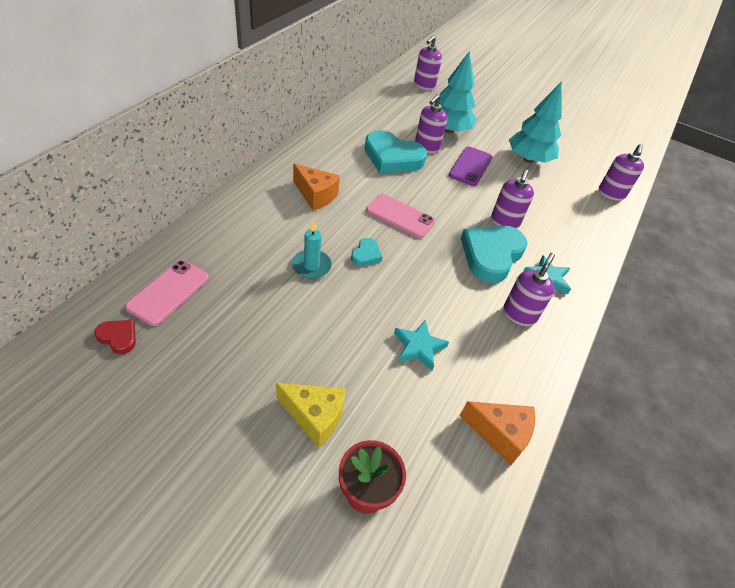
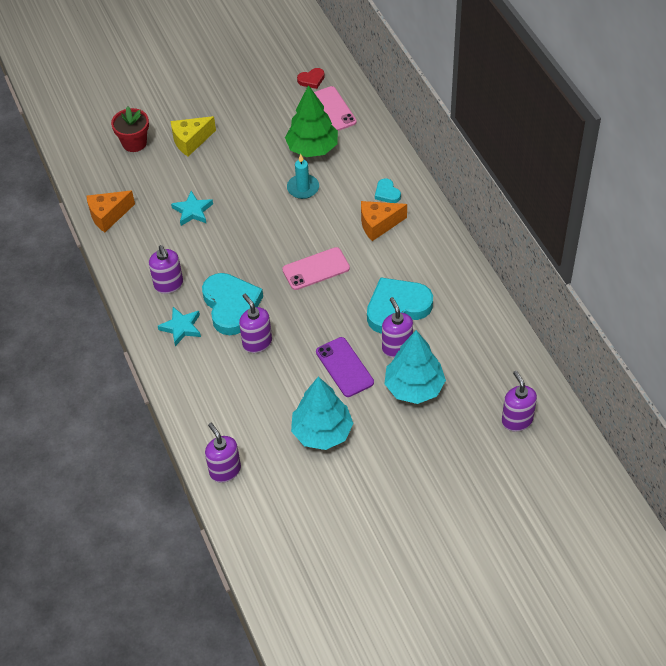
camera: 135 degrees right, 5 degrees up
(246, 283) = (312, 148): none -> green tree
(366, 254) = (291, 224): turquoise heart -> turquoise heart (387, 193)

